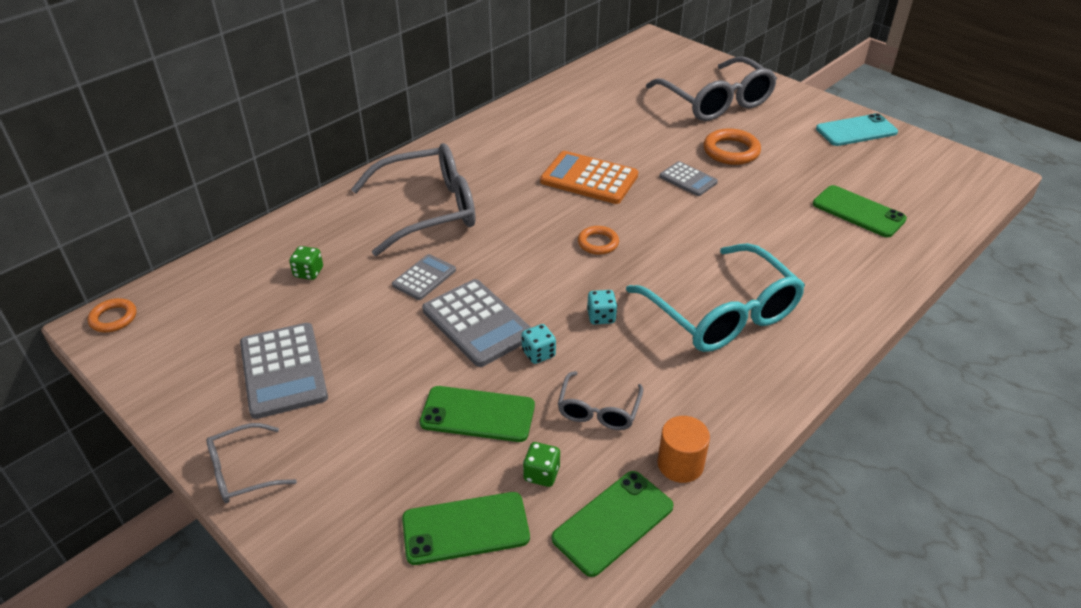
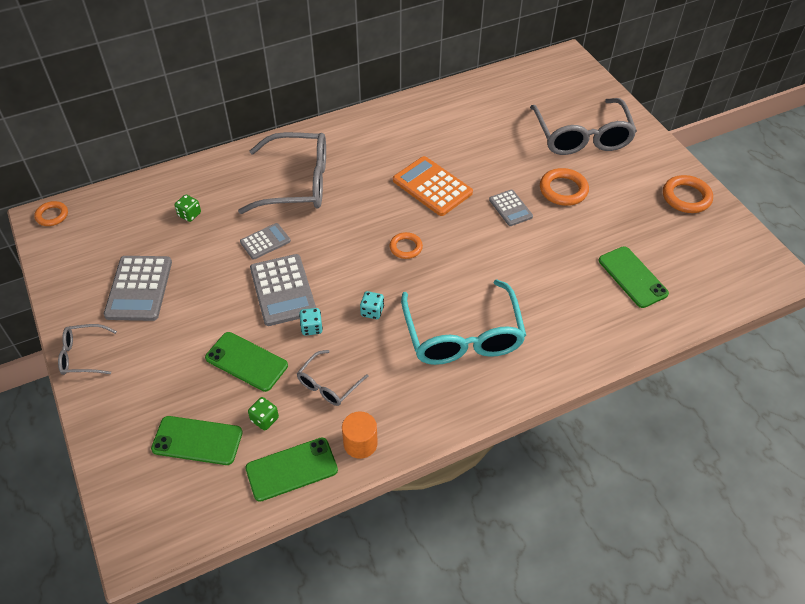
camera: 20 degrees right, 10 degrees up
(856, 131) = (686, 197): turquoise phone -> orange ring

